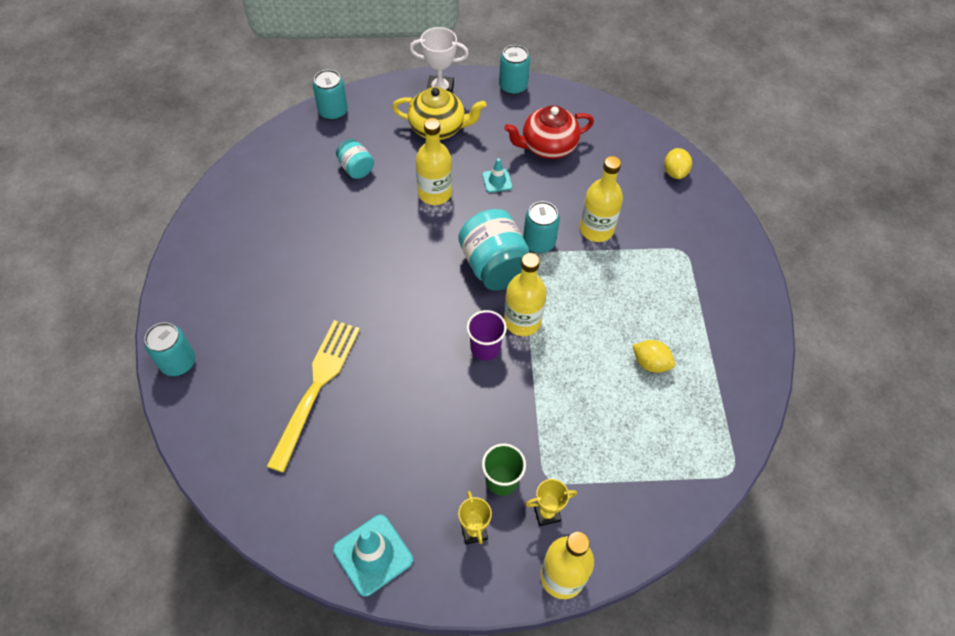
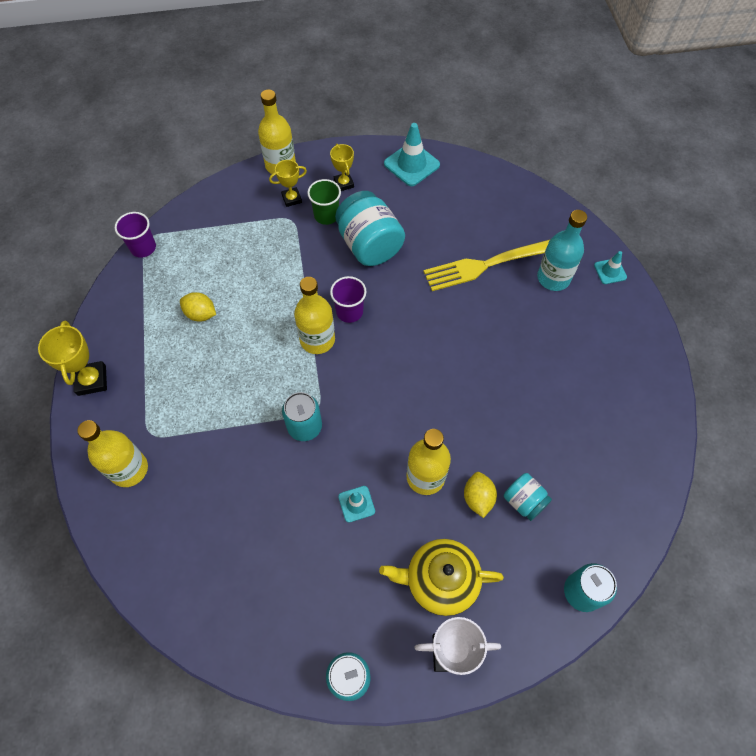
camera: 175 degrees right, 5 degrees up
(178, 362) = (610, 271): turquoise can -> turquoise traffic cone
(246, 361) = (553, 278): none -> turquoise bottle
(316, 386) = (487, 265): yellow fork -> yellow fork turned 60 degrees clockwise
(494, 266) = (349, 393): turquoise jar -> turquoise jar (369, 245)
(547, 147) = (298, 567): red teapot -> none
(596, 229) = (242, 450): yellow bottle -> yellow bottle (129, 469)
(675, 172) = (141, 545): yellow lemon -> yellow lemon (478, 498)
(734, 458) = (143, 248): none -> purple cup
(753, 305) = (92, 380): none -> yellow trophy

